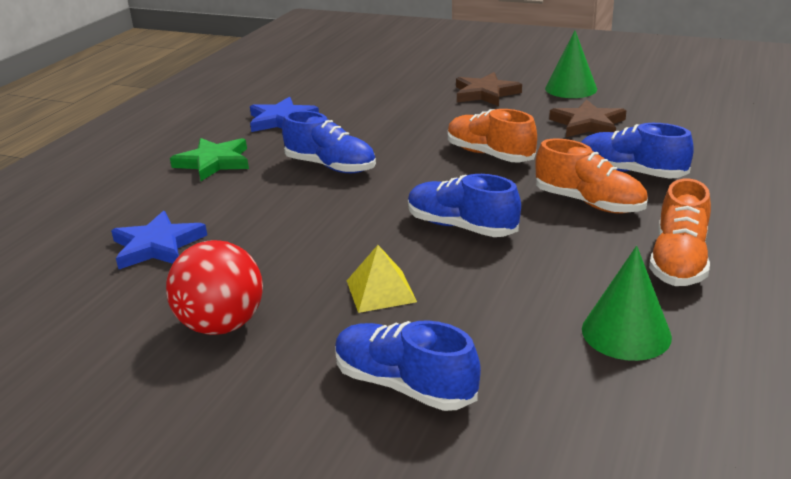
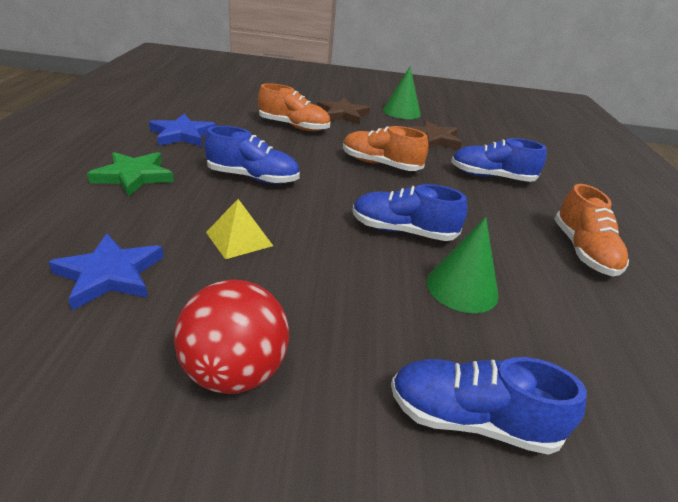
camera: 25 degrees left, 5 degrees up
(380, 291) = (376, 305): yellow pyramid -> yellow pyramid (239, 239)
(589, 203) = (483, 204): orange shoe -> orange shoe (294, 126)
(626, 332) = (603, 324): green cone -> green cone (462, 288)

